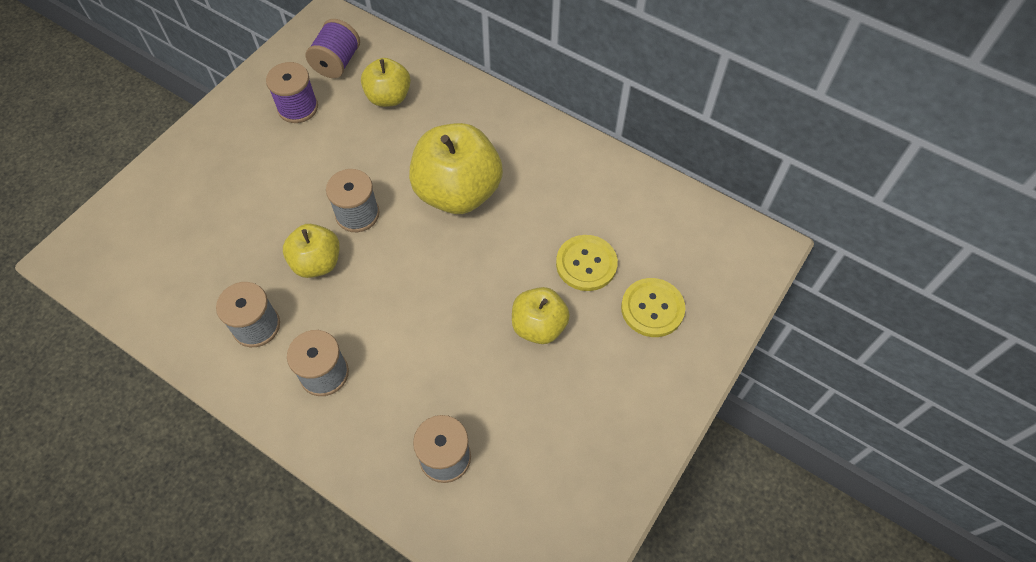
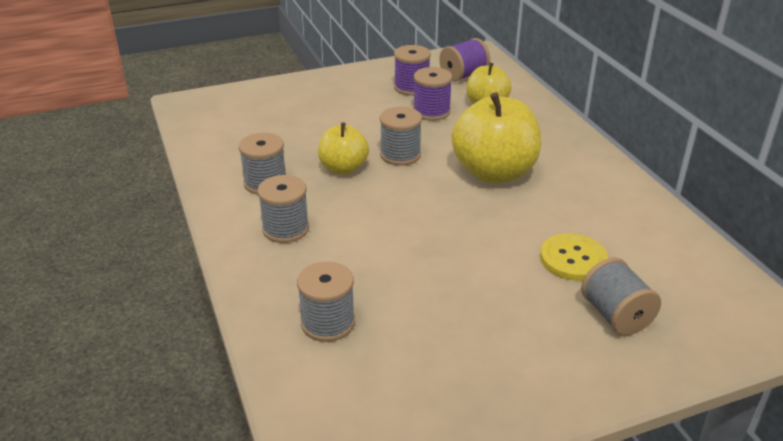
camera: 35 degrees right, 25 degrees down
(343, 135) = (431, 112): none -> purple spool
(539, 326) = (490, 279): yellow apple -> none
(652, 308) = (615, 316): yellow button -> grey spool

